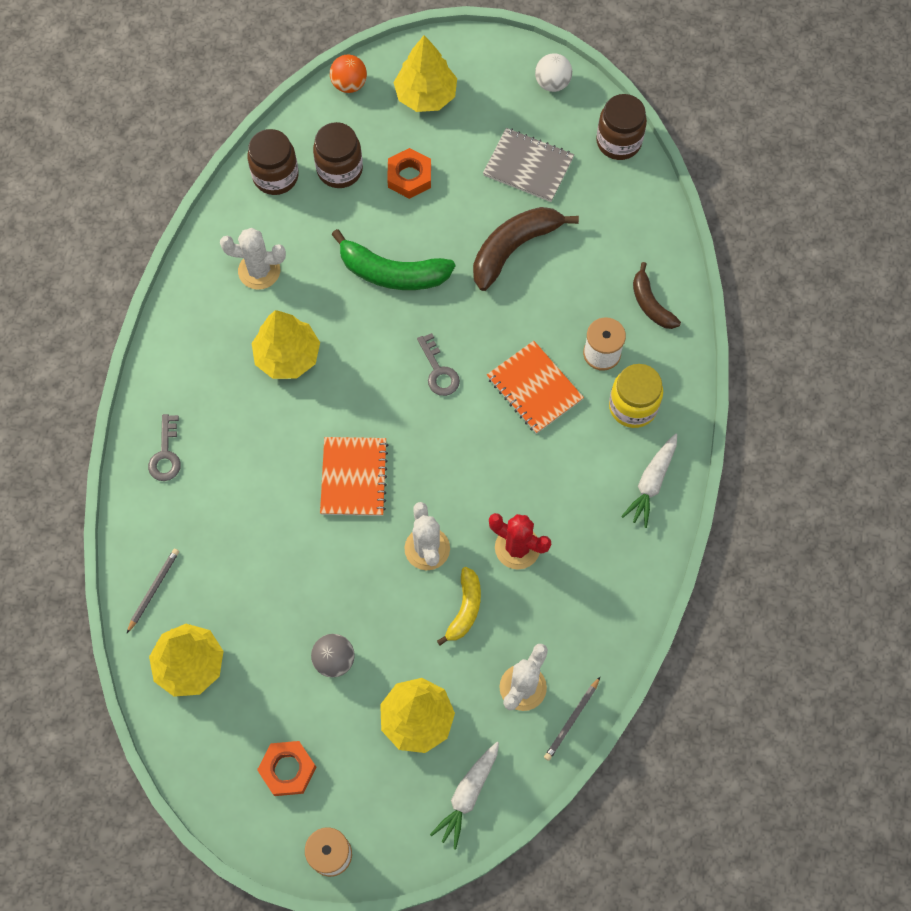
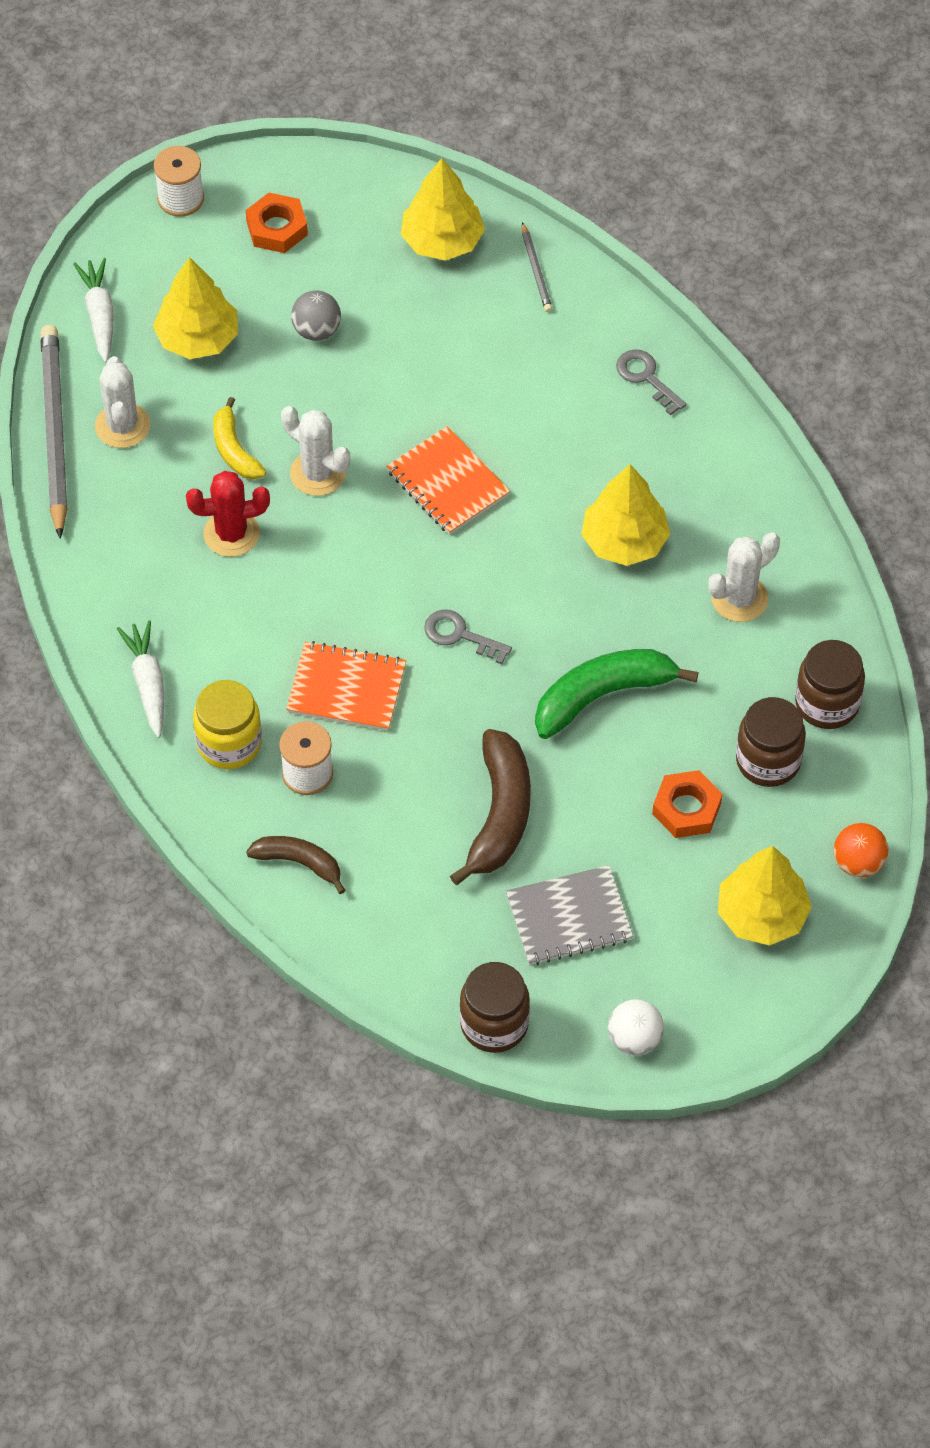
camera: 140 degrees right, 10 degrees down
(572, 720) = (54, 432): grey pencil -> grey pencil, size x2.19

